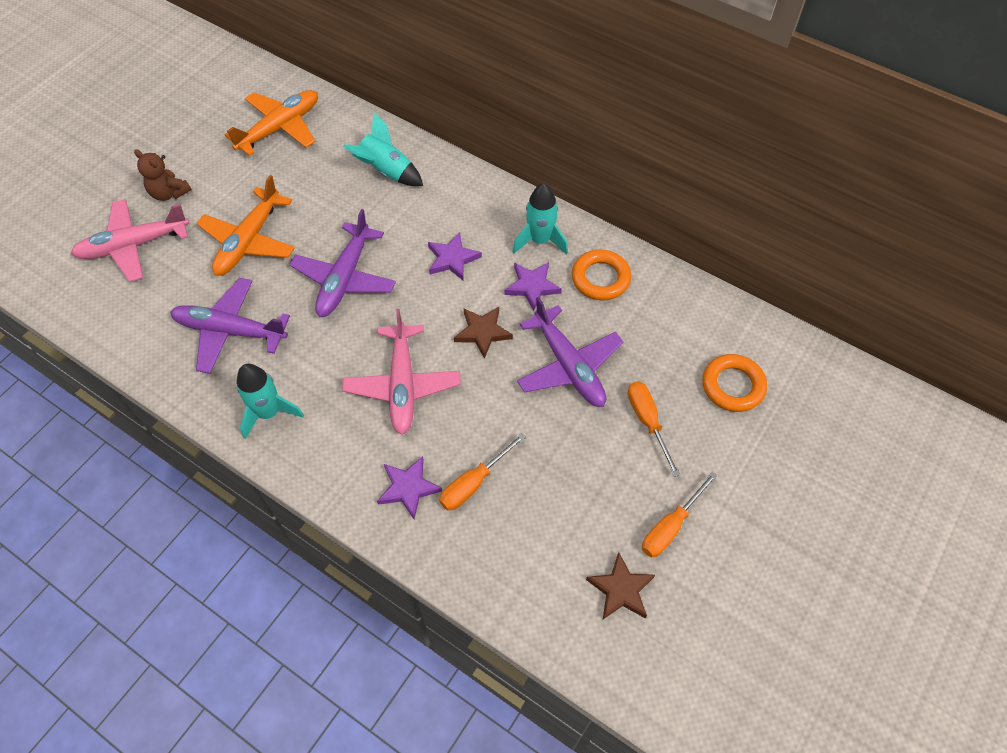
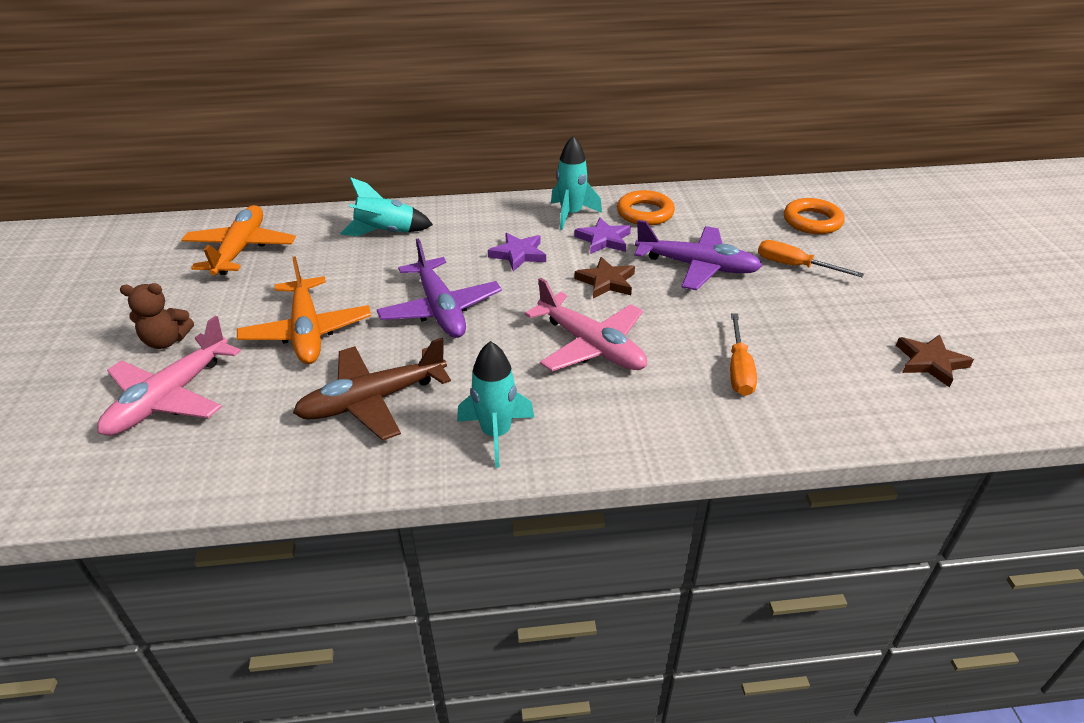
camera: 40 degrees left, 20 degrees down
(230, 331) = (372, 400): purple plane -> brown plane
(408, 488) = (695, 405): purple star -> none
(670, 526) = (898, 309): orange screwdriver -> none

